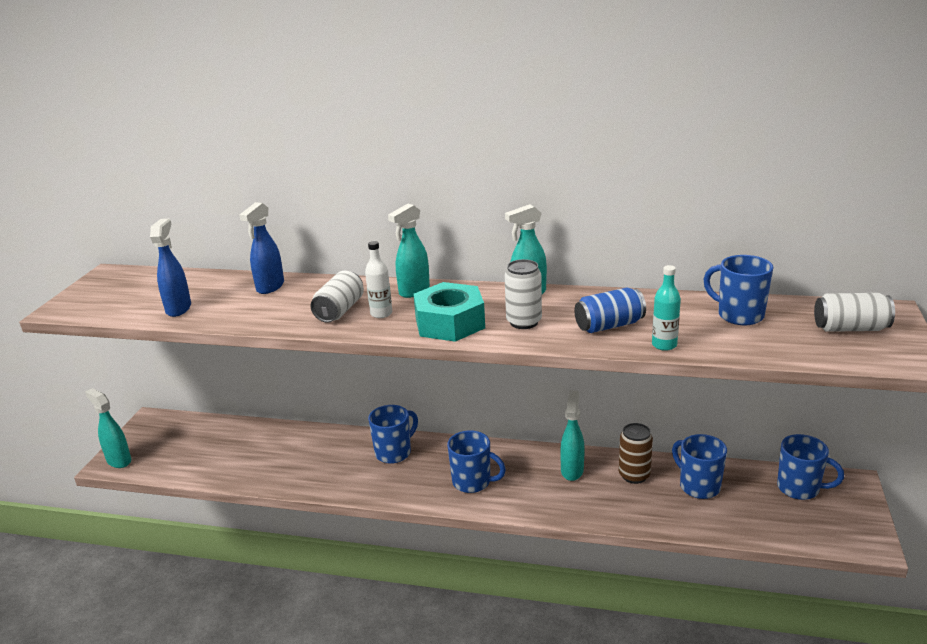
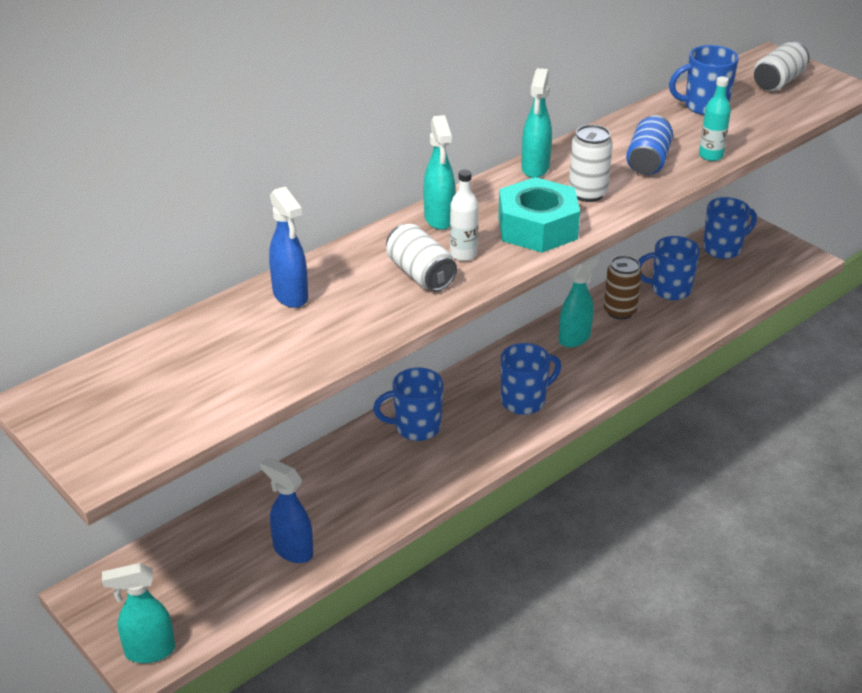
camera: 55 degrees left, 10 degrees up
(179, 308) = (252, 373): blue spray bottle -> blue spray bottle (292, 550)
(394, 453) = (416, 427): blue mug -> blue mug turned 90 degrees counterclockwise
(572, 470) = (575, 338): turquoise spray bottle -> turquoise spray bottle turned 90 degrees clockwise

